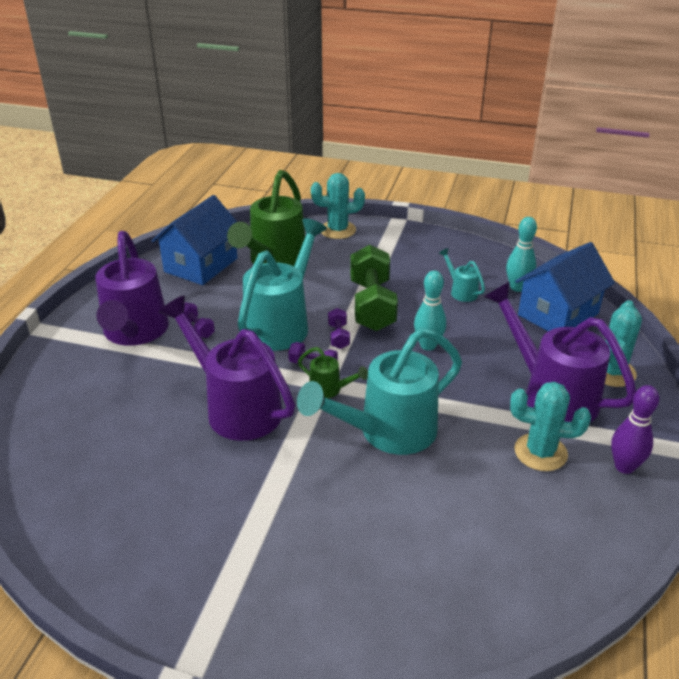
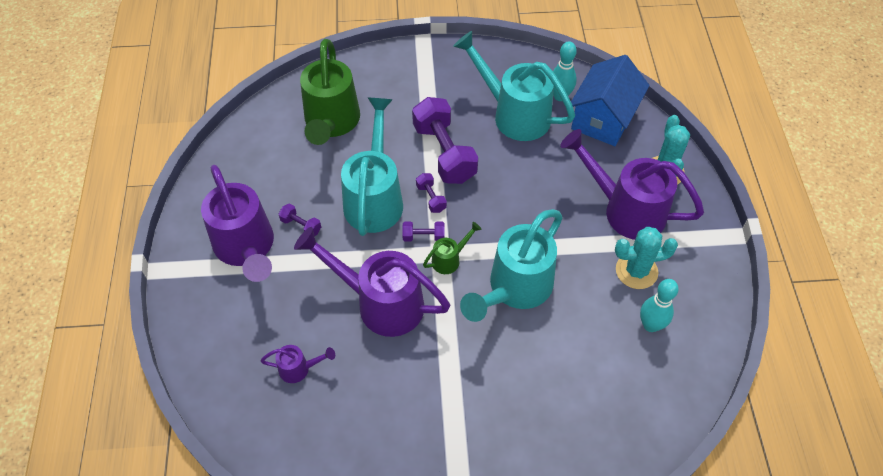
camera: 20 degrees left, 20 degrees up
(118, 441) = (299, 369): none -> purple watering can
(201, 265) = (263, 147): blue house -> none
(329, 389) = (449, 259): green watering can -> green watering can turned 45 degrees counterclockwise
(338, 230) = (372, 65): turquoise cactus -> none
(372, 305) = (444, 153): green dumbbell -> purple dumbbell
(428, 345) = (510, 186): turquoise bowling pin -> turquoise bowling pin (650, 325)
(461, 291) = (514, 114): turquoise watering can -> turquoise watering can, size x2.24
(624, 467) = (700, 265): purple bowling pin -> none

